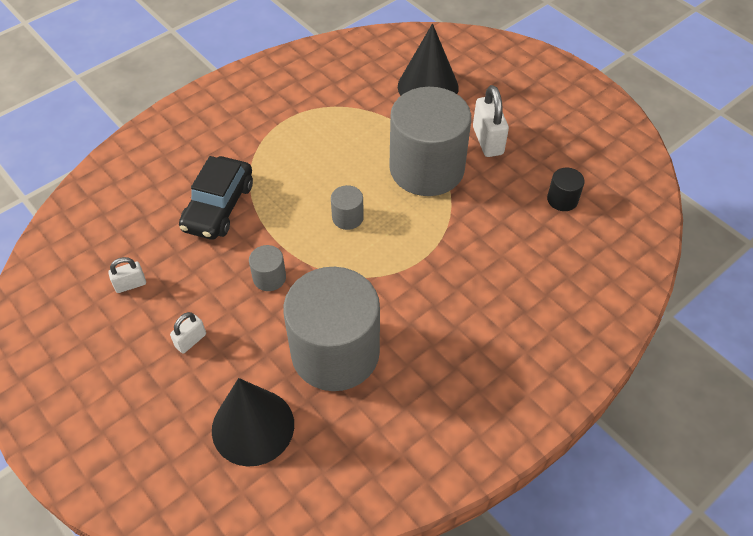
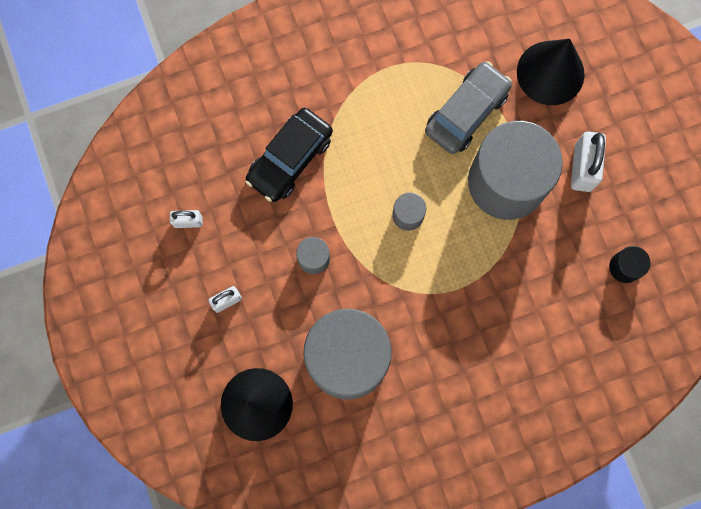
camera: 20 degrees right, 25 degrees up
(368, 131) = (466, 112): none -> grey car

